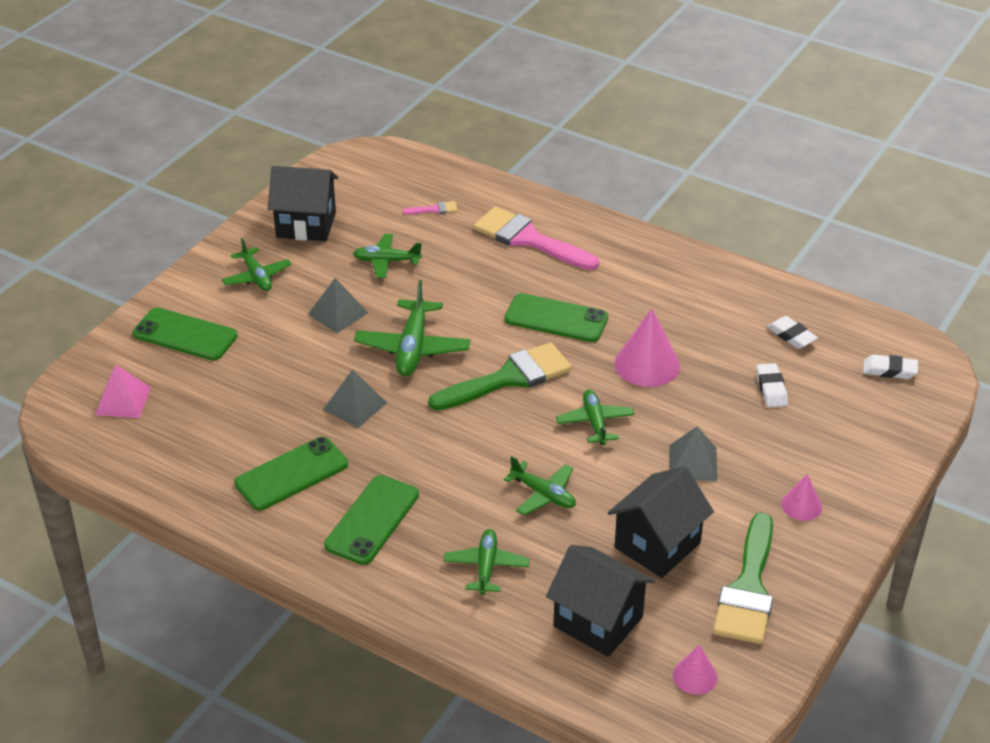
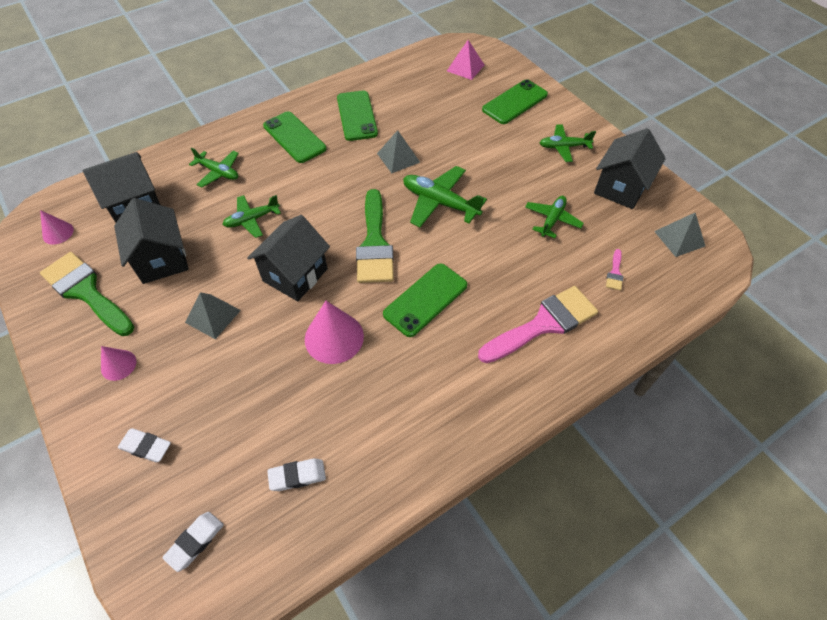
camera: 115 degrees right, 15 degrees up
(338, 313) = (500, 176): grey pyramid -> grey pyramid (679, 238)
(595, 422) = (295, 275): green plane -> black house
(771, 389) = (246, 416): white eraser -> white eraser (146, 447)

